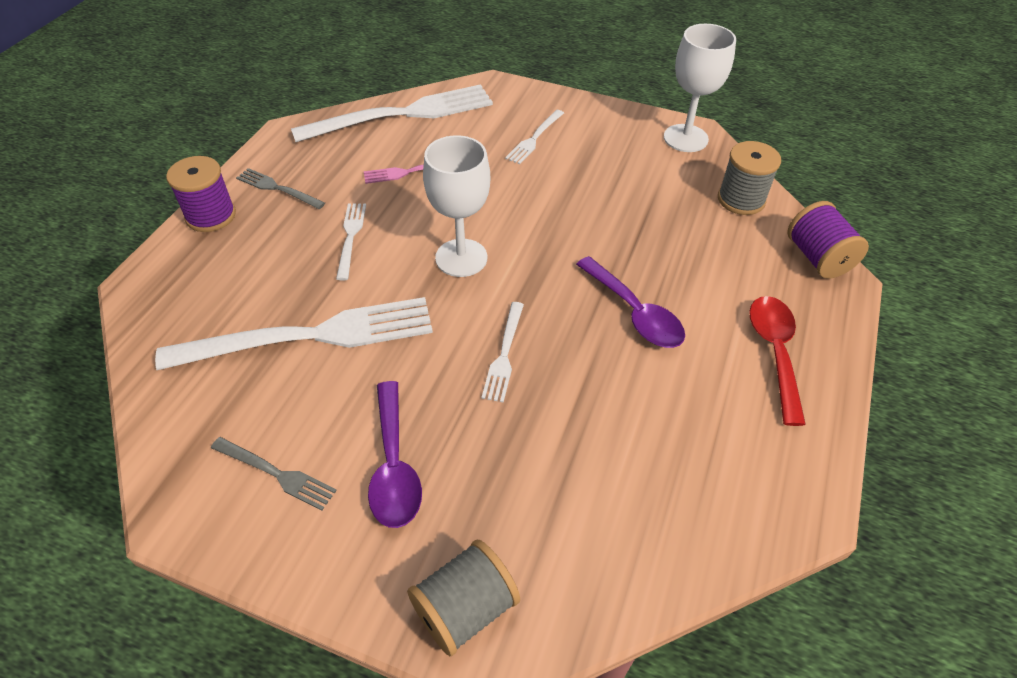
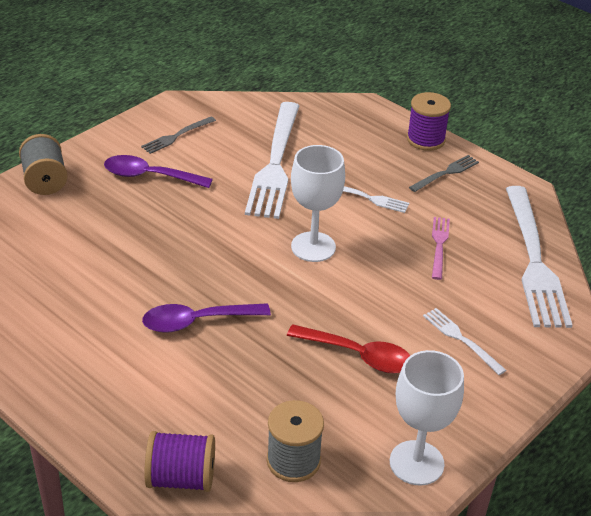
camera: 110 degrees right, 10 degrees down
(504, 355) = (201, 241): white fork -> none
(774, 352) = (103, 387): red spoon -> red spoon (358, 355)

